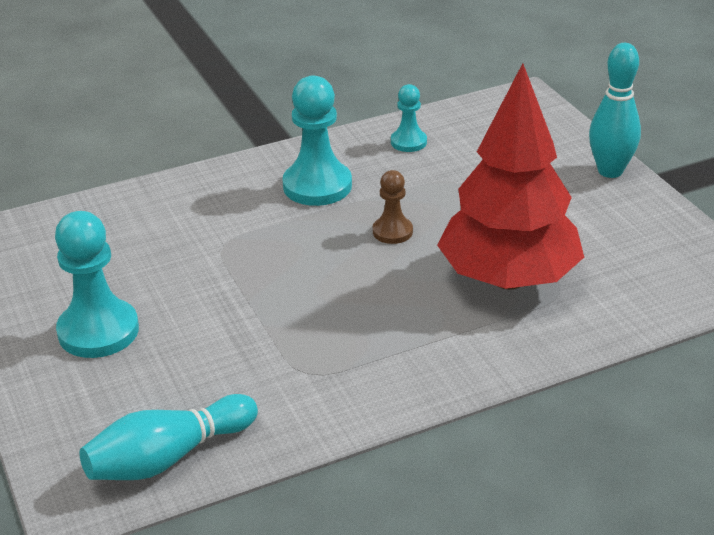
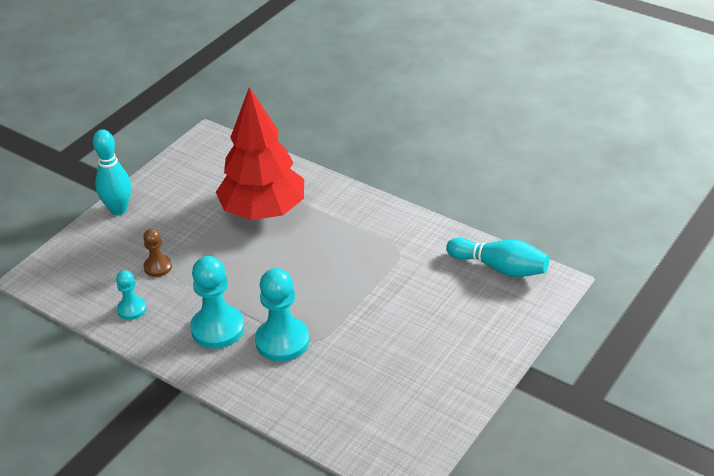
camera: 120 degrees left, 5 degrees up
(98, 331) = (438, 349): turquoise pawn -> turquoise pawn (282, 341)
(392, 232) = (248, 272): brown pawn -> brown pawn (158, 267)

